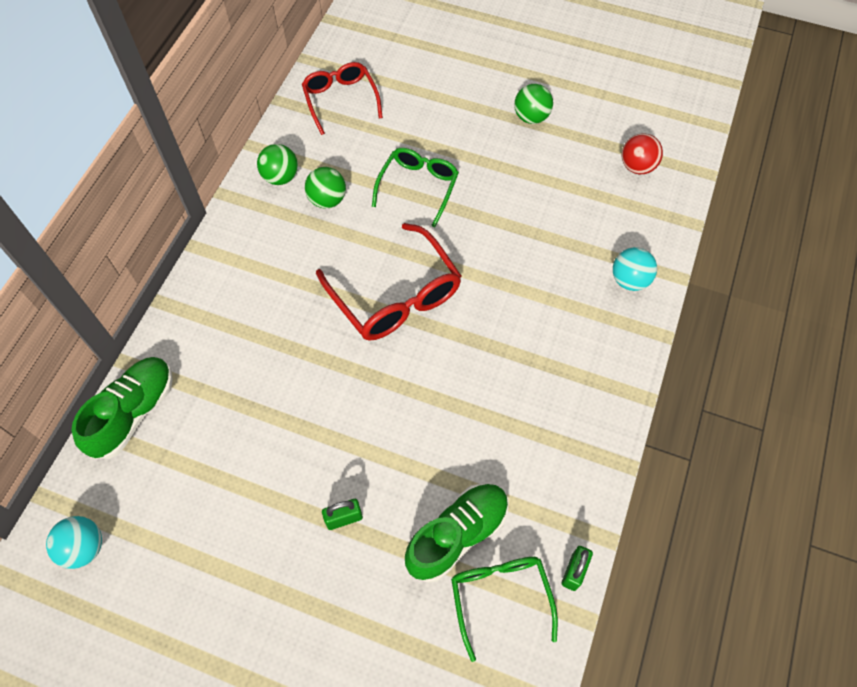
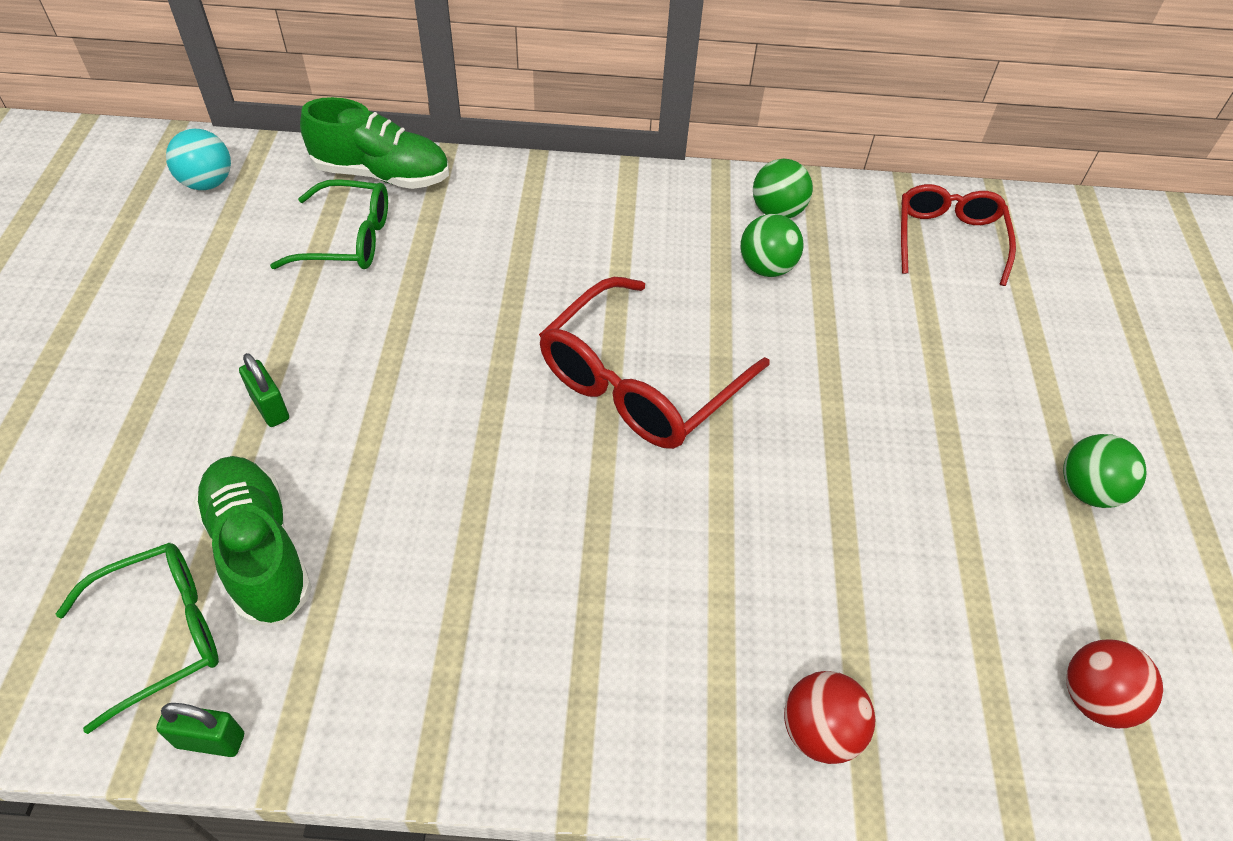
camera: 70 degrees right, 10 degrees down
(340, 100) = (948, 239): red glasses -> red glasses turned 45 degrees counterclockwise
(418, 187) = (847, 365): green glasses -> green glasses (348, 239)
(457, 535) = (259, 551): green shoe -> green shoe turned 150 degrees counterclockwise
(629, 280) = (819, 731): turquoise ball -> red ball

